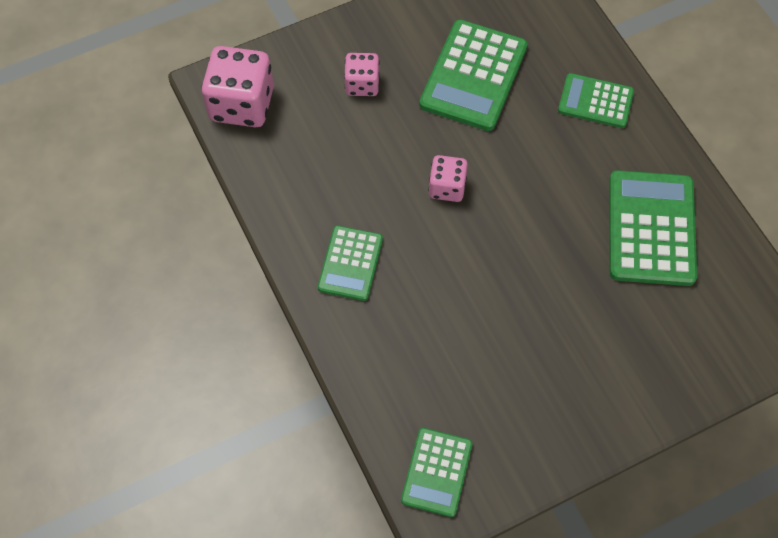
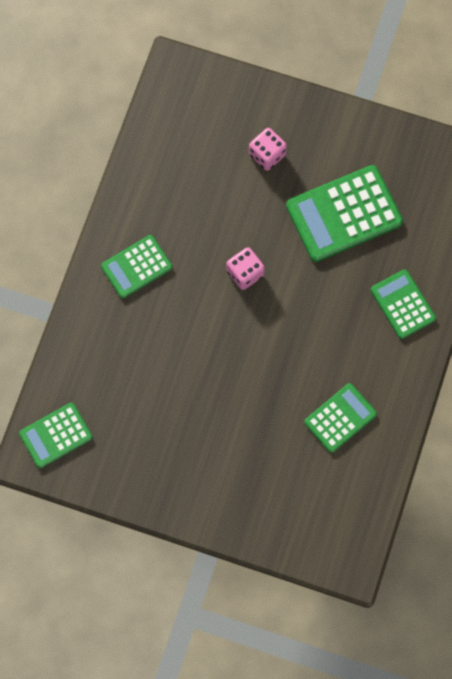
camera: 45 degrees right, 10 degrees up
(242, 104) = (179, 100): pink dice -> none
(651, 228) = (340, 418): green calculator -> green calculator, size x0.60

